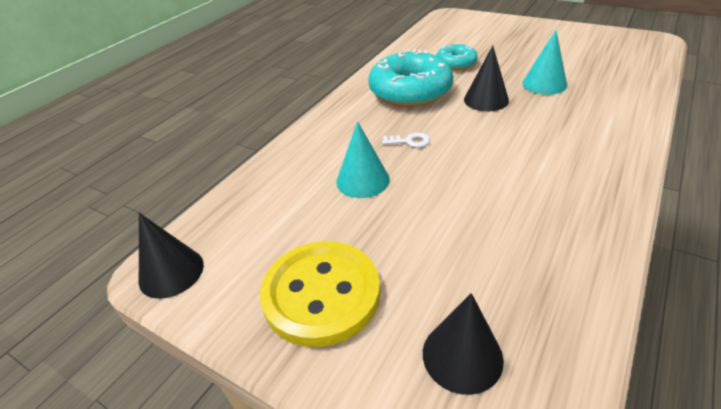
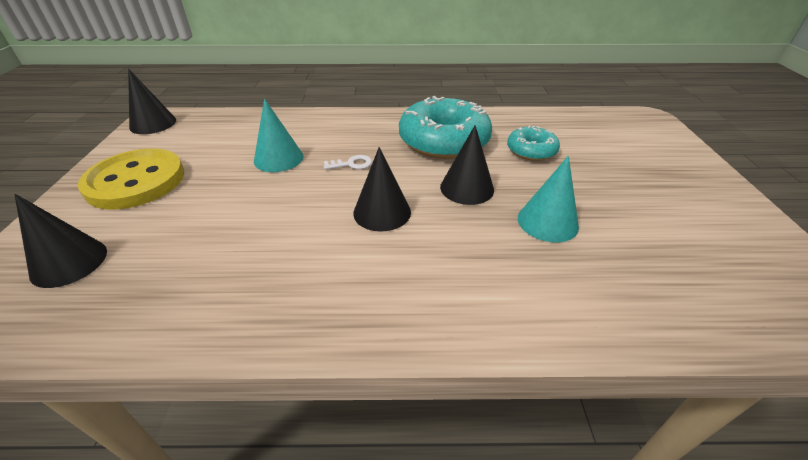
camera: 55 degrees right, 0 degrees up
(409, 141) = (352, 164): white key -> white key turned 75 degrees counterclockwise
(493, 142) = (382, 212): none -> black cone

